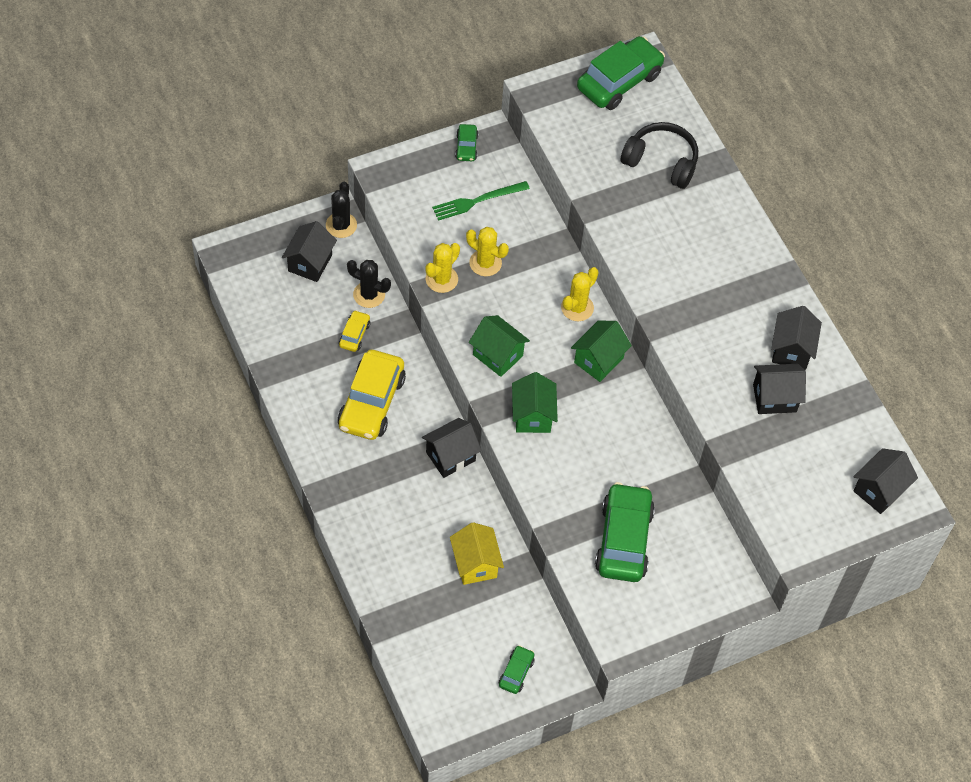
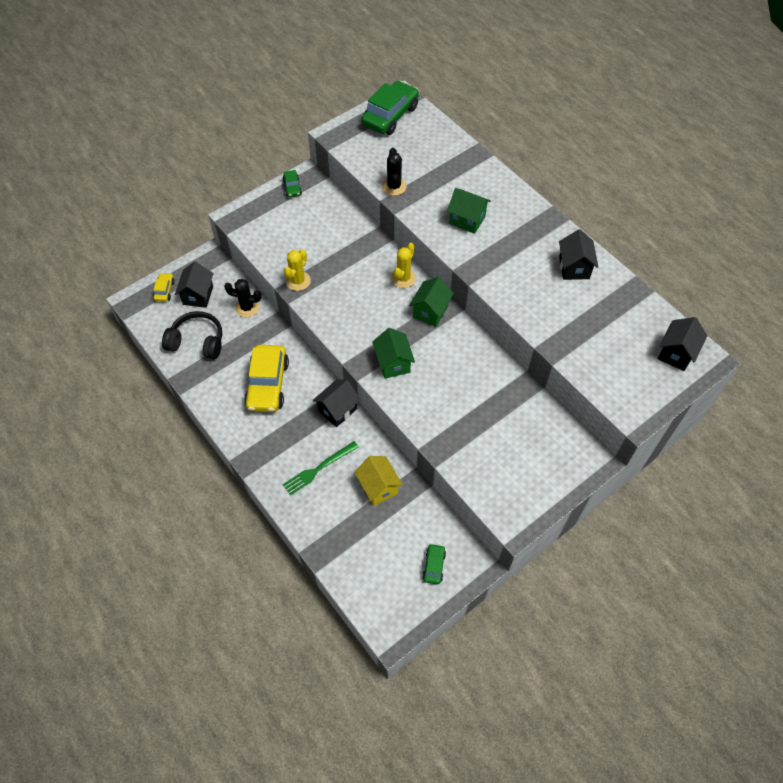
camera: 10 degrees left, 0 degrees up
(341, 225) = (215, 264): black cactus -> black cactus (394, 186)
(354, 335) = (243, 338): yellow car -> yellow car (164, 290)
(477, 201) = (310, 221): green fork -> green fork (318, 469)
(485, 263) = (327, 262): yellow cactus -> none
(497, 355) = (354, 325): green house -> green house (467, 220)
(623, 540) = (490, 440): green car -> none
(661, 162) = (436, 161): black headphones -> black headphones (197, 341)
(774, 398) = (574, 304): black house -> none

